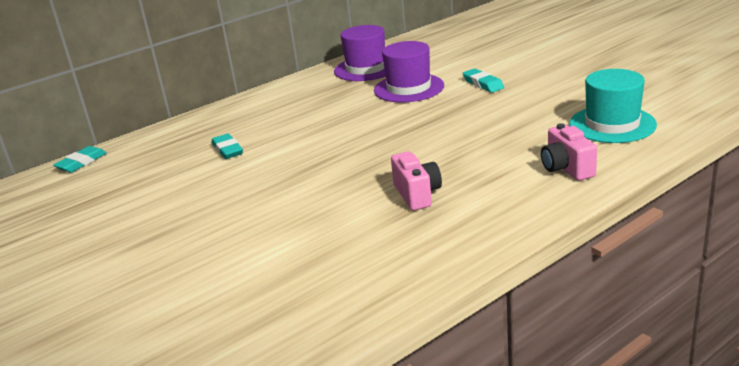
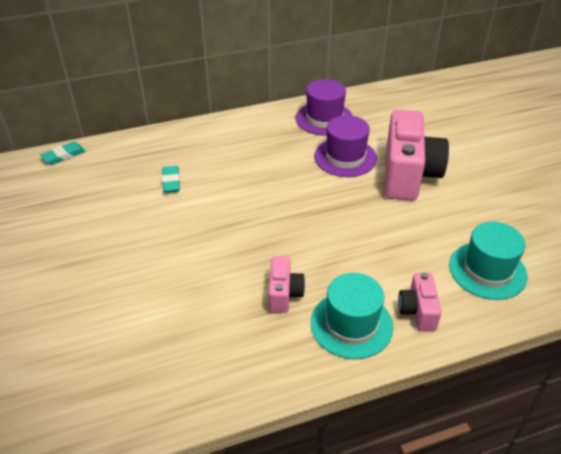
camera: 15 degrees right, 15 degrees up
(483, 84) = (408, 175): turquoise eraser -> pink camera
(506, 196) = (351, 324): none -> turquoise hat

